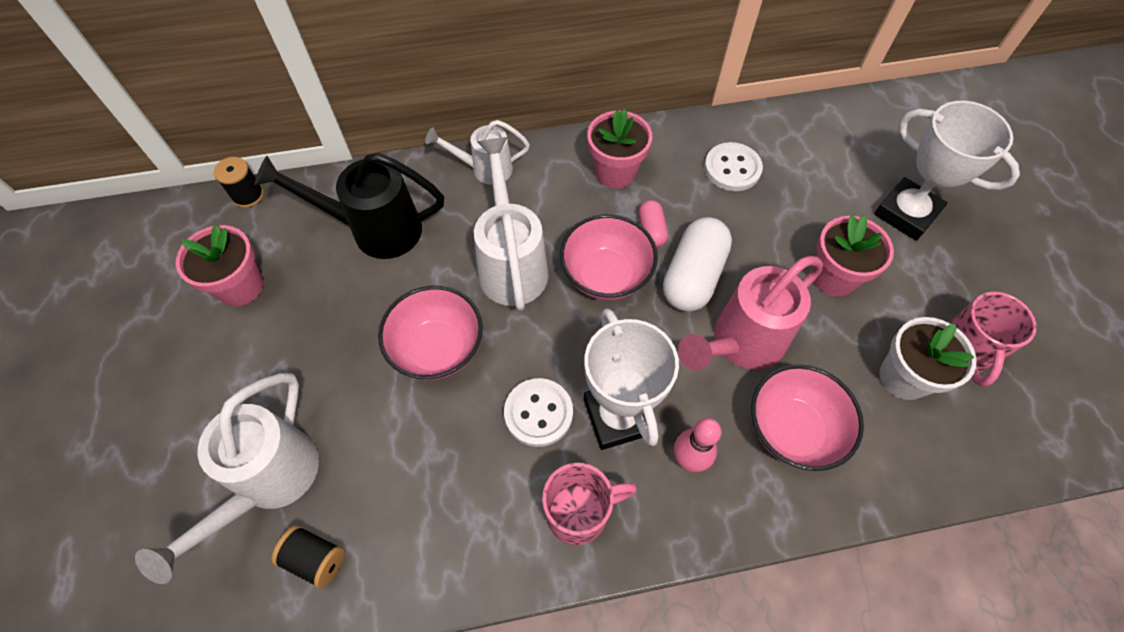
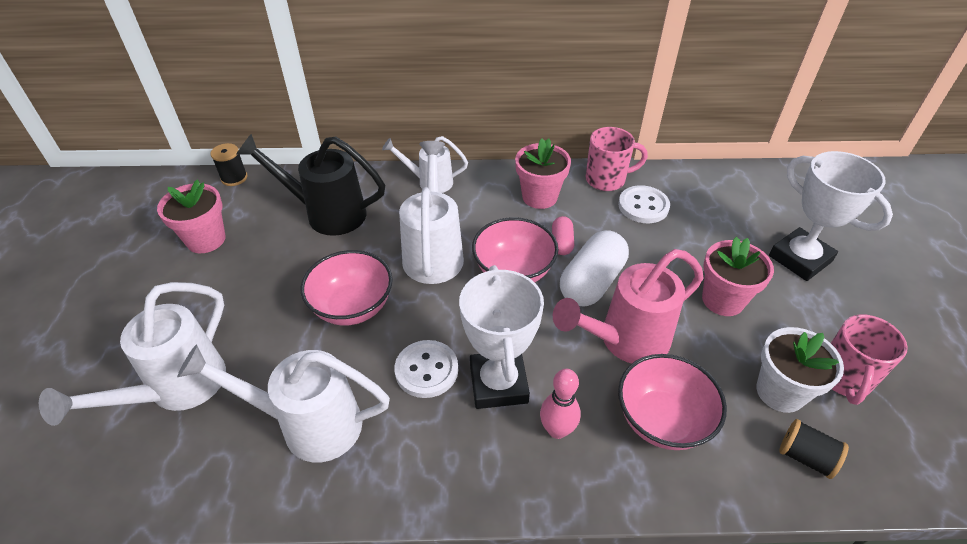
camera: 10 degrees right, 15 degrees down
(315, 559) = (195, 457): black spool -> black spool (805, 457)
(428, 499) = (309, 424): none -> white watering can
(579, 512) = (443, 459): pink mug -> pink mug (607, 179)

